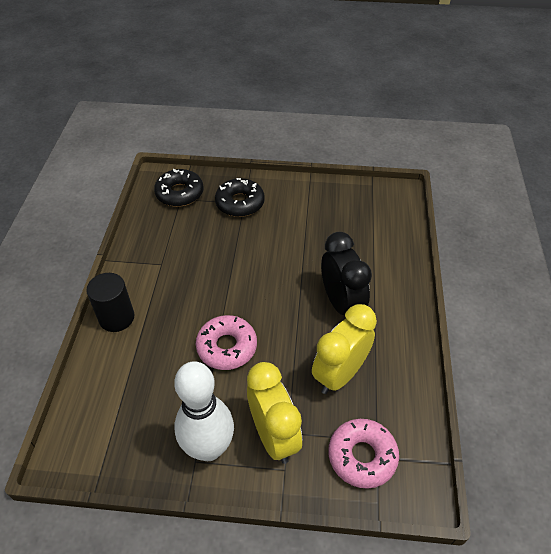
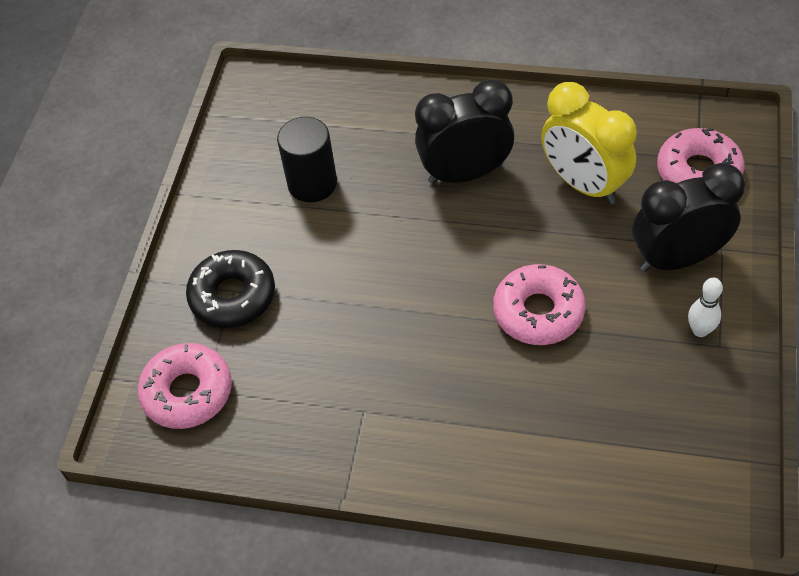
camera: 80 degrees left, 5 degrees up
(116, 318) = (477, 469): black cylinder -> black cylinder (312, 183)
(179, 193) = (187, 392): black donut -> pink donut
(209, 448) = (700, 330): white bowling pin -> white bowling pin, size x0.42
(274, 436) = (677, 258): yellow clock -> black clock

